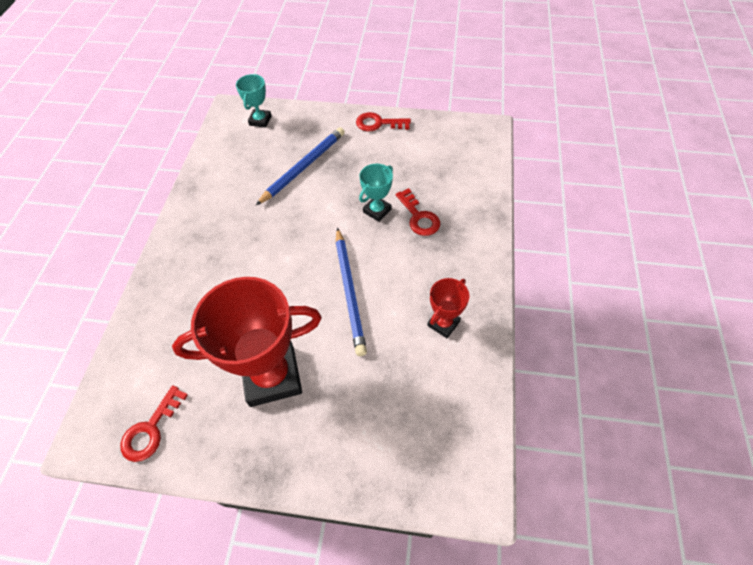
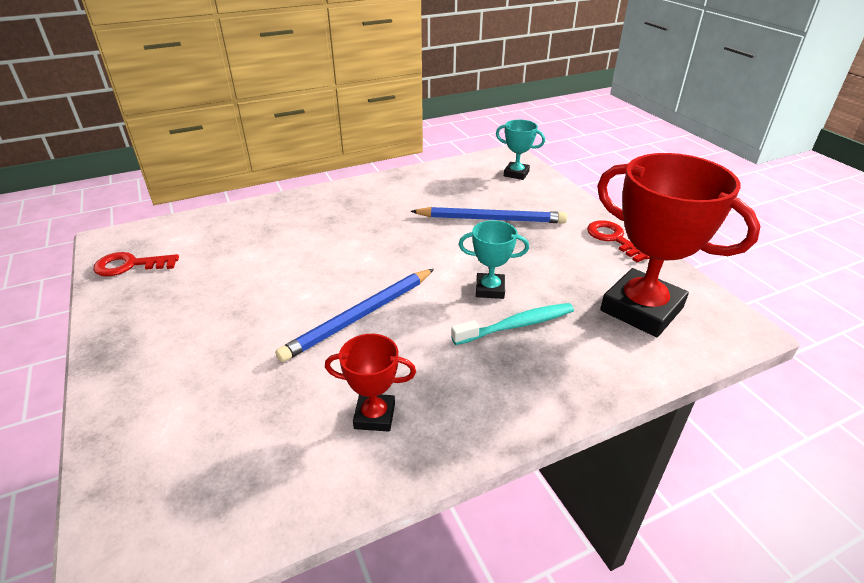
camera: 55 degrees right, 20 degrees down
(260, 120) = (516, 174): turquoise trophy -> turquoise trophy turned 45 degrees clockwise
(272, 376) = (219, 309): red trophy -> red trophy (641, 309)
(419, 217) = (517, 325): red key -> turquoise toothbrush

